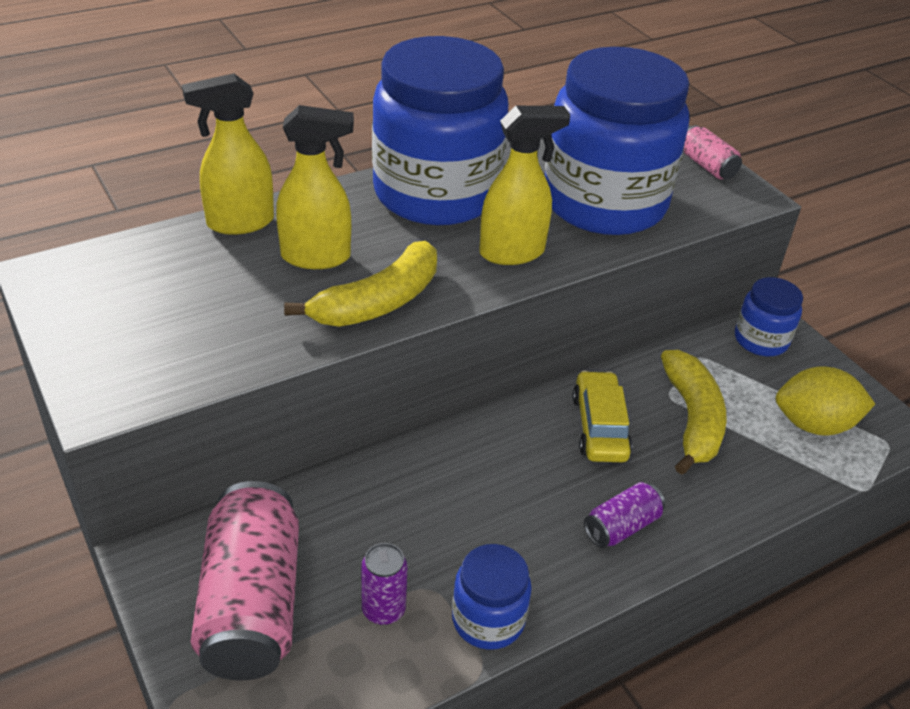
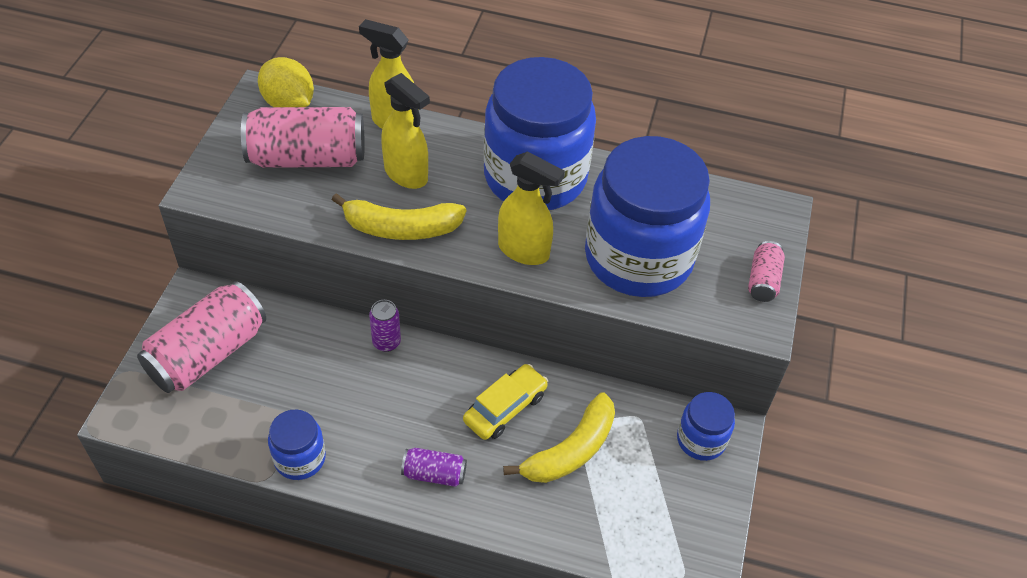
camera: 45 degrees right, 10 degrees up
(189, 301) = (307, 158): none -> pink can
(383, 610) = (259, 409): purple can -> purple can (386, 342)
(813, 424) = (648, 521): yellow lemon -> yellow lemon (289, 104)

